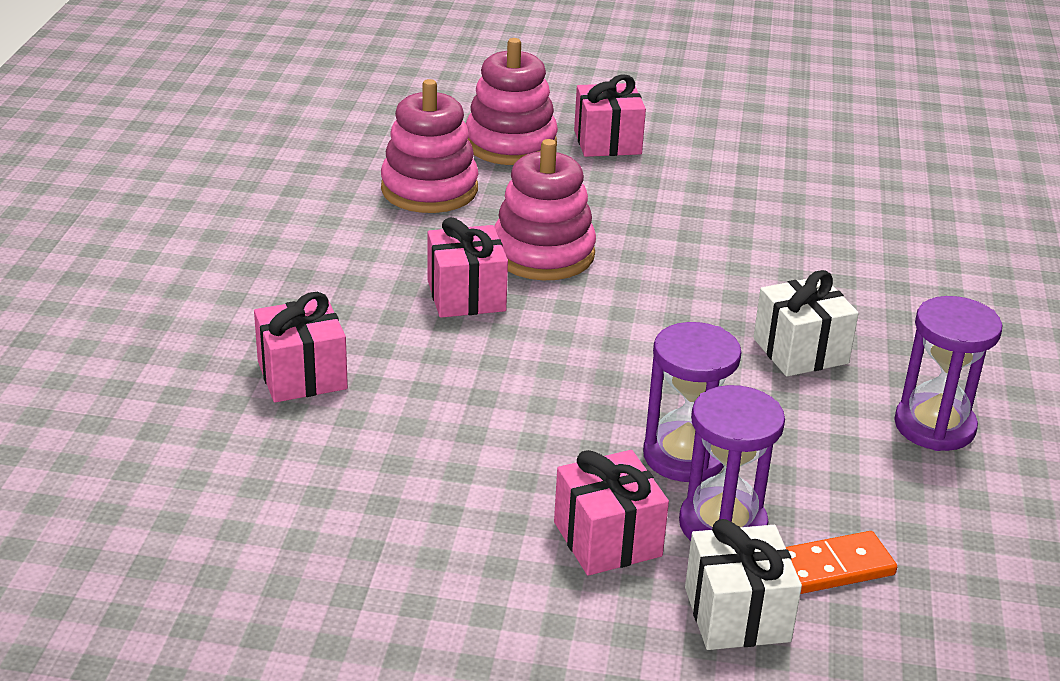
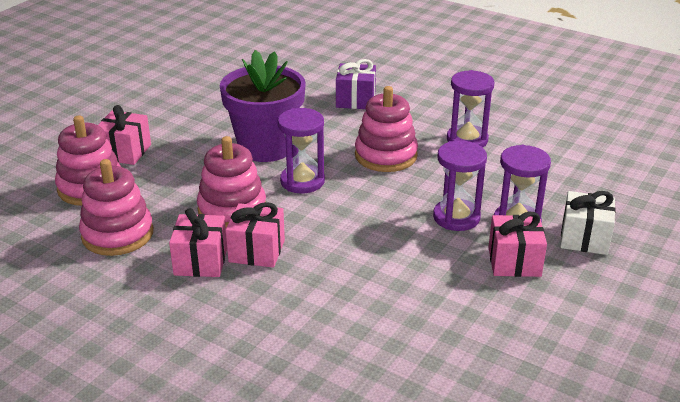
camera: 65 degrees left, 0 degrees up
(302, 375) = (301, 341): pink gift -> pink gift (201, 261)
(659, 292) = (302, 181): none -> purple hourglass
(719, 240) = (266, 147): none -> purple flower pot
(800, 351) = (386, 155): white gift -> pink stacking toy
(833, 567) = (559, 201): orange domino -> none
(940, 286) = (355, 100): none -> purple gift

